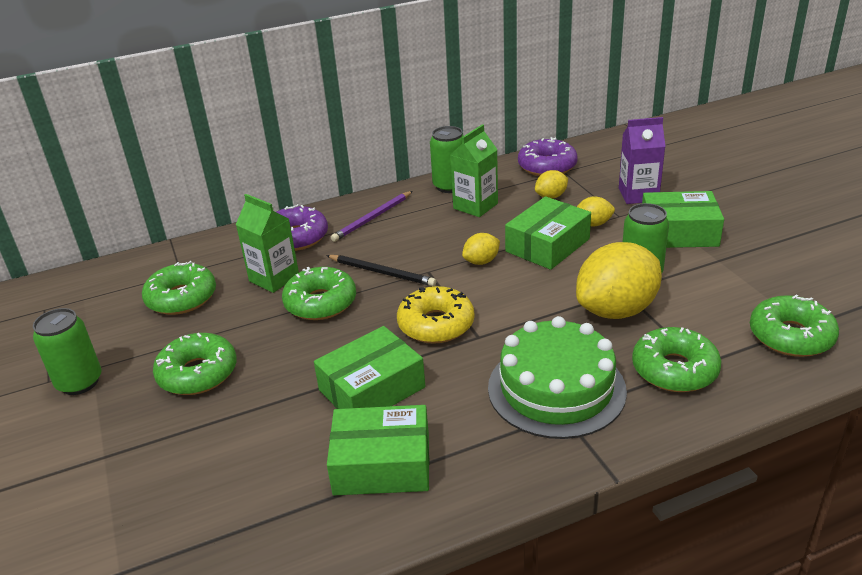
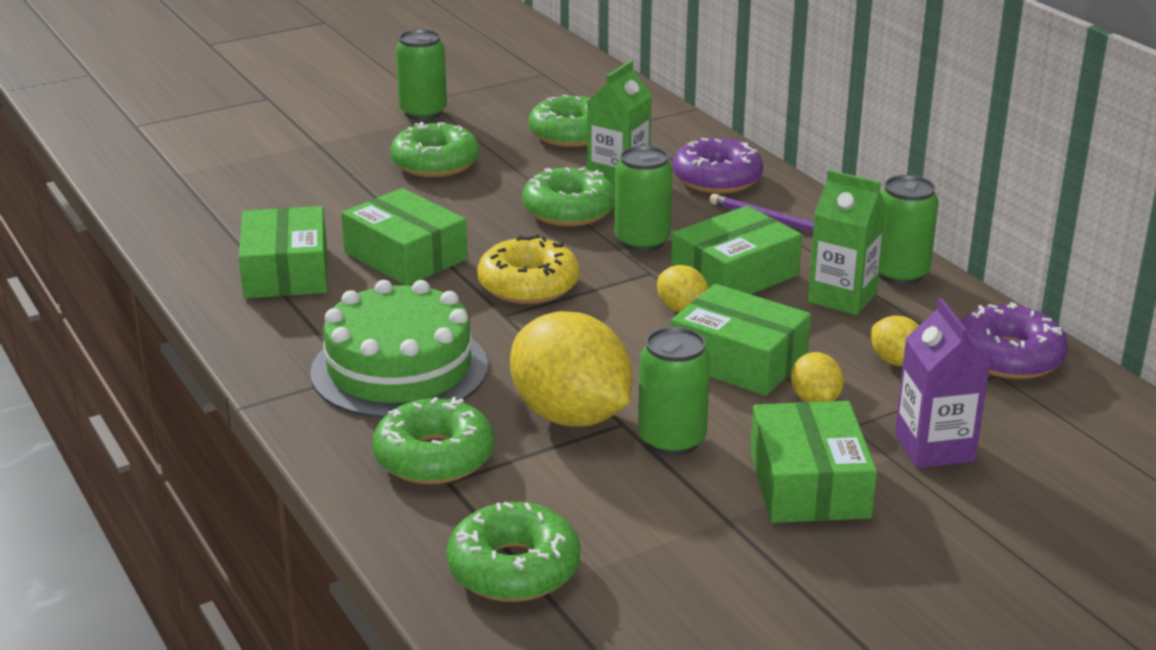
camera: 80 degrees right, 5 degrees down
(381, 272) = (642, 241): black pencil -> green can
(438, 239) = (734, 274): none -> green box

